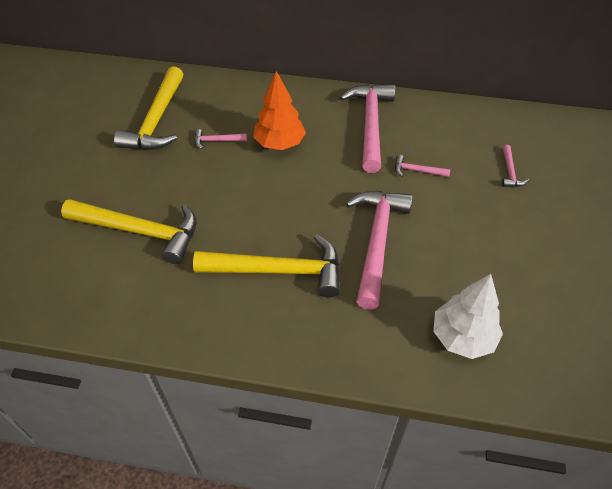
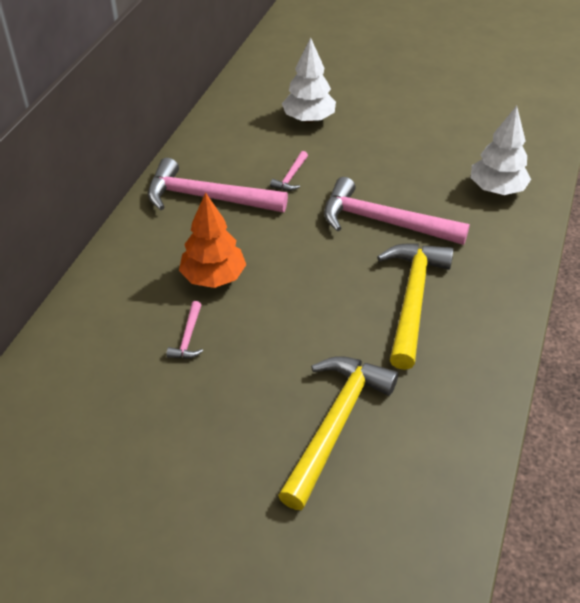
camera: 80 degrees left, 5 degrees down
(157, 120) = (120, 402): yellow hammer -> none
(510, 172) = (308, 119): pink hammer -> white tree

